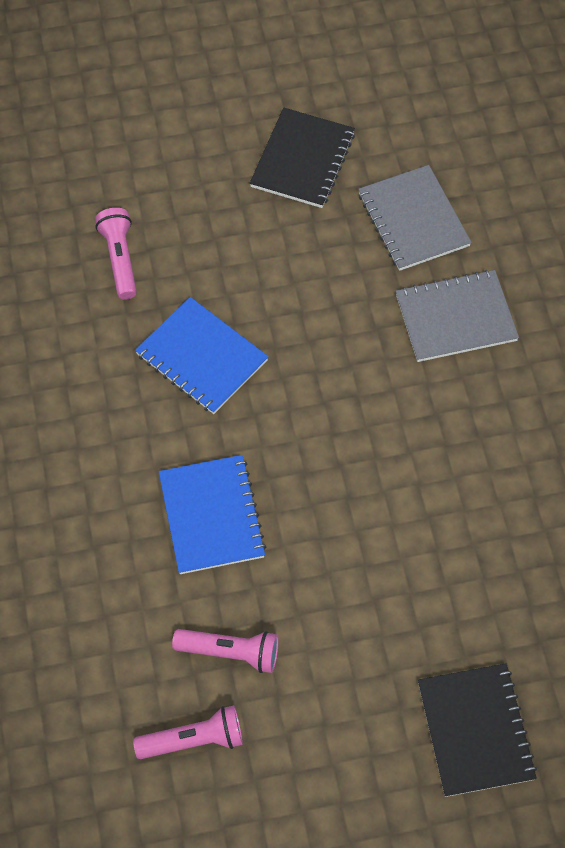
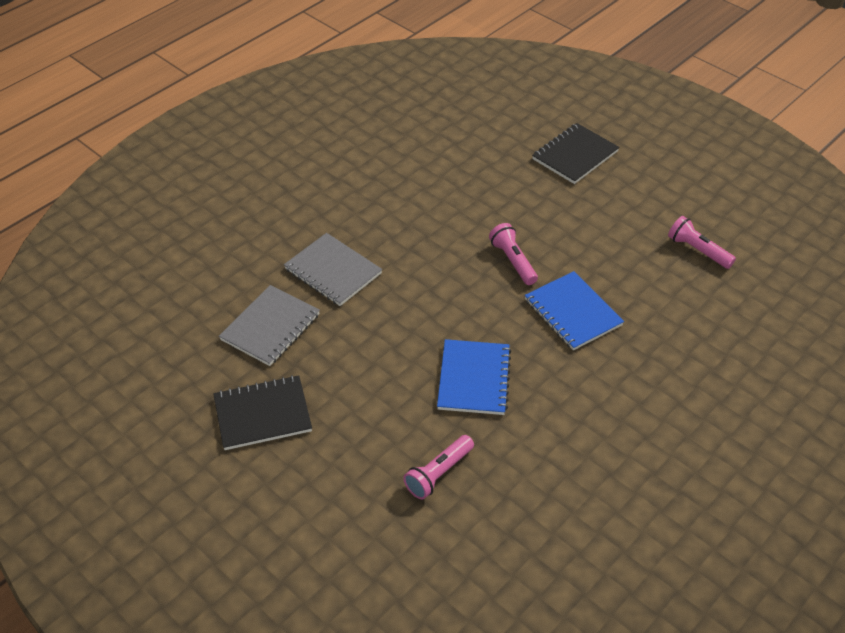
camera: 125 degrees left, 15 degrees down
(212, 516) = (572, 312): blue notebook -> blue notebook turned 75 degrees counterclockwise
(230, 652) = (639, 261): pink flashlight -> pink flashlight (513, 261)

